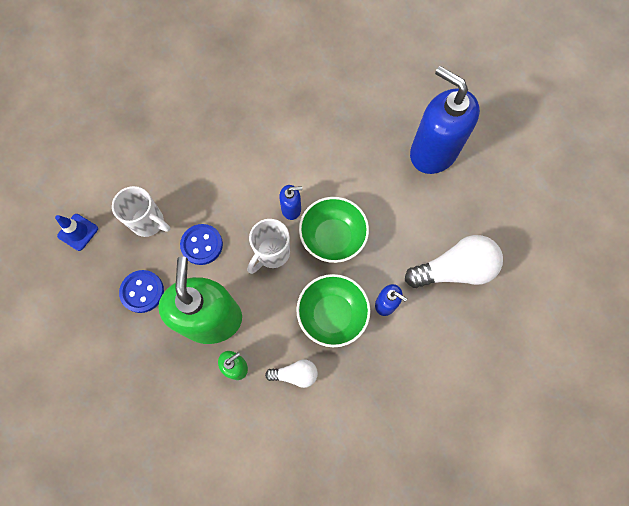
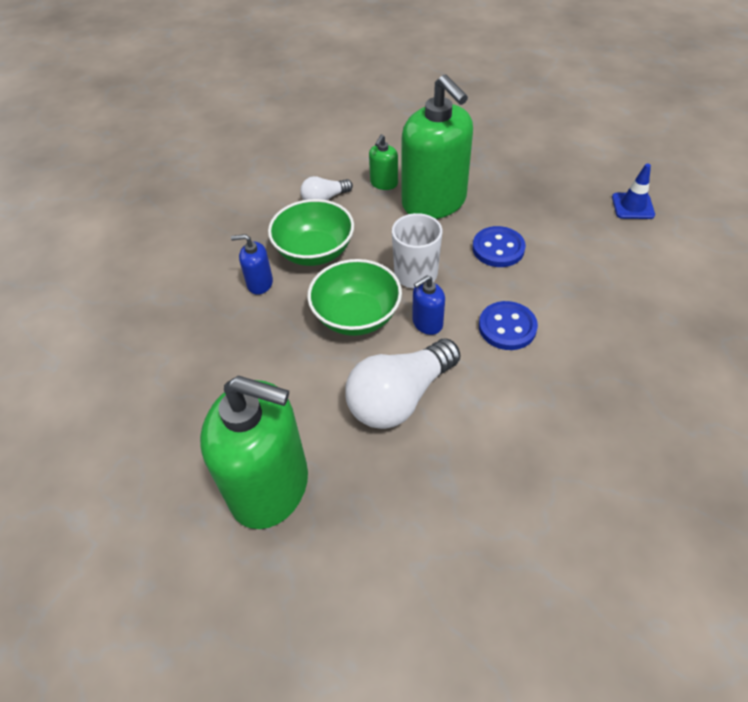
camera: 155 degrees right, 20 degrees down
(142, 292) = (519, 193): blue button -> blue button (507, 327)
(149, 222) = (573, 242): white mug -> none
(433, 152) = (270, 486): blue soap dispenser -> green soap dispenser
(454, 270) = (188, 347): white light bulb -> white light bulb (400, 397)

